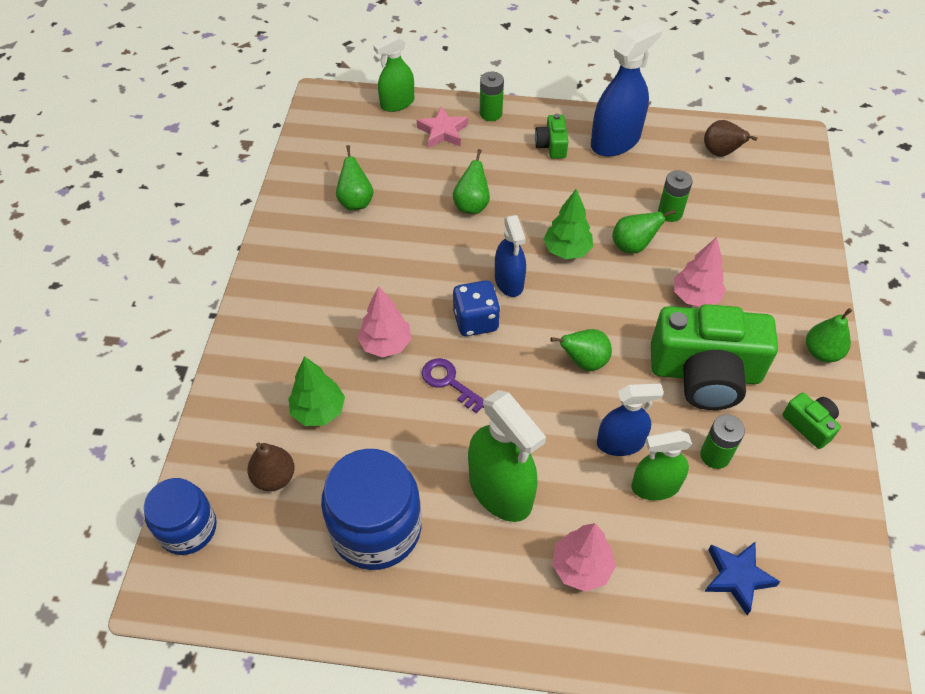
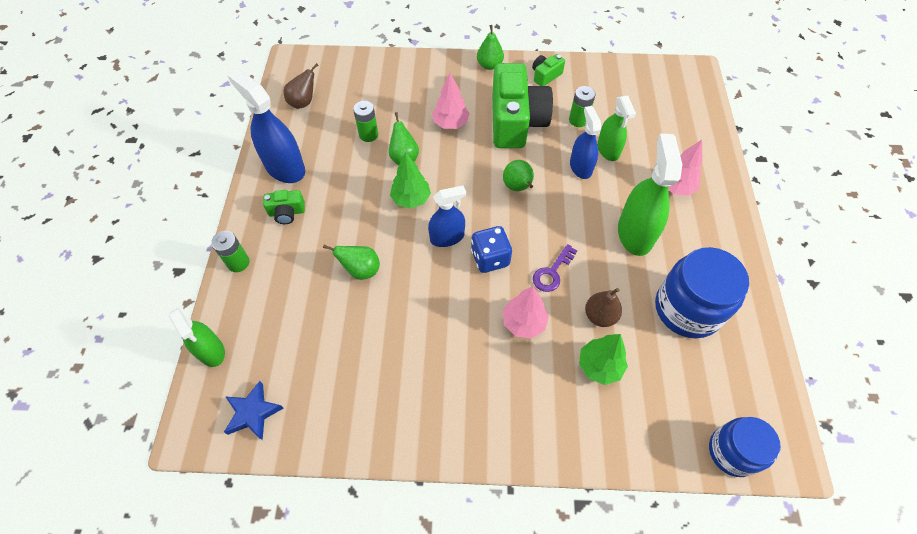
camera: 95 degrees left, 5 degrees up
(274, 477) = (668, 390): brown pear -> brown pear (600, 316)
(355, 201) = (356, 372): green pear -> none
(443, 132) = (260, 302): pink star -> none
(500, 490) = (635, 233): green spray bottle -> green spray bottle turned 45 degrees counterclockwise
(737, 577) = (656, 115): blue star -> blue star (253, 413)

